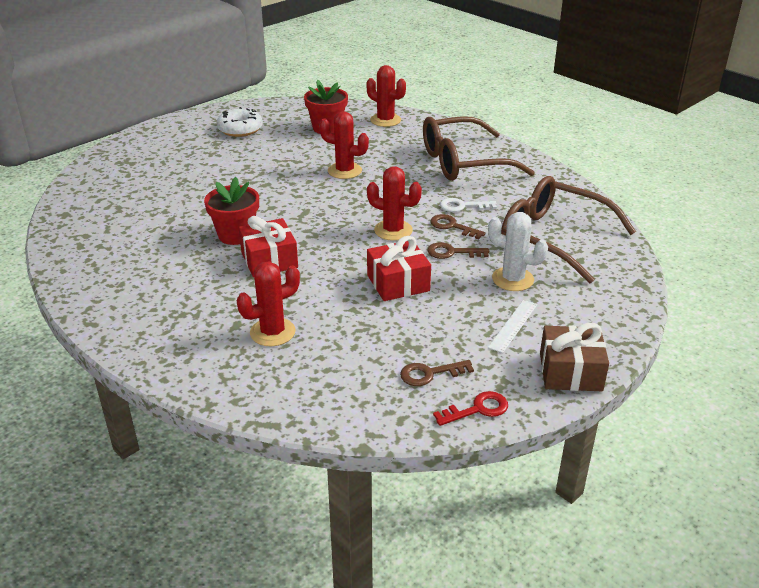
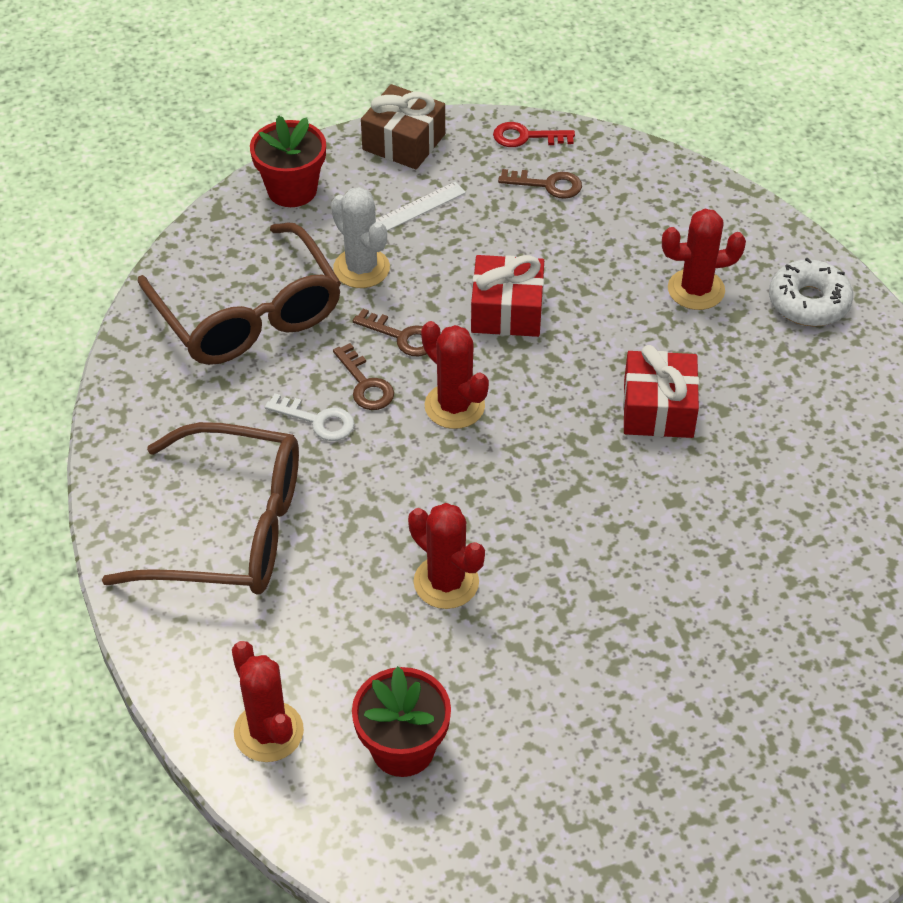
camera: 155 degrees left, 15 degrees up
(236, 235) = (690, 479): red flower pot -> red flower pot (292, 190)
(240, 129) = (583, 818): white donut -> white donut (808, 302)

